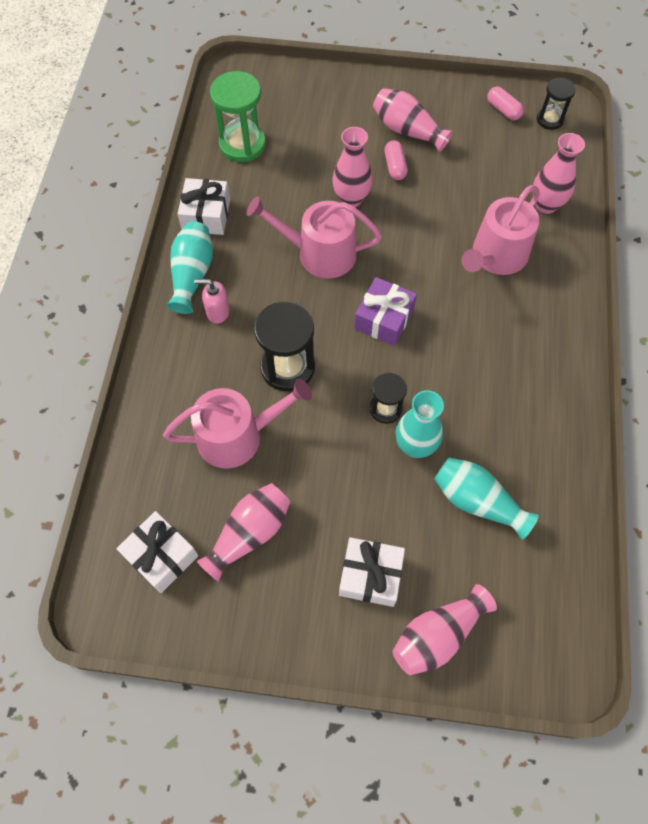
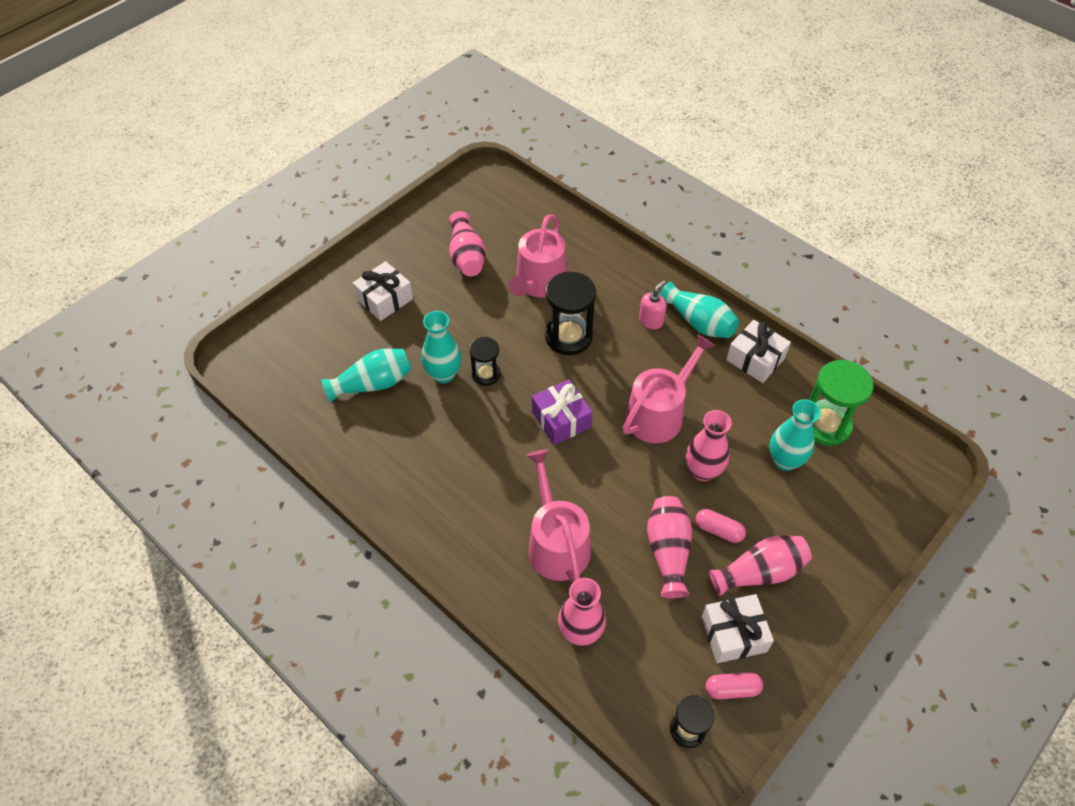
camera: 125 degrees right, 10 degrees down
(161, 556) = (491, 212): white gift -> white gift (733, 634)
(298, 155) = (785, 460): none -> turquoise vase
(438, 635) = (319, 310): pink vase -> pink vase (668, 551)

